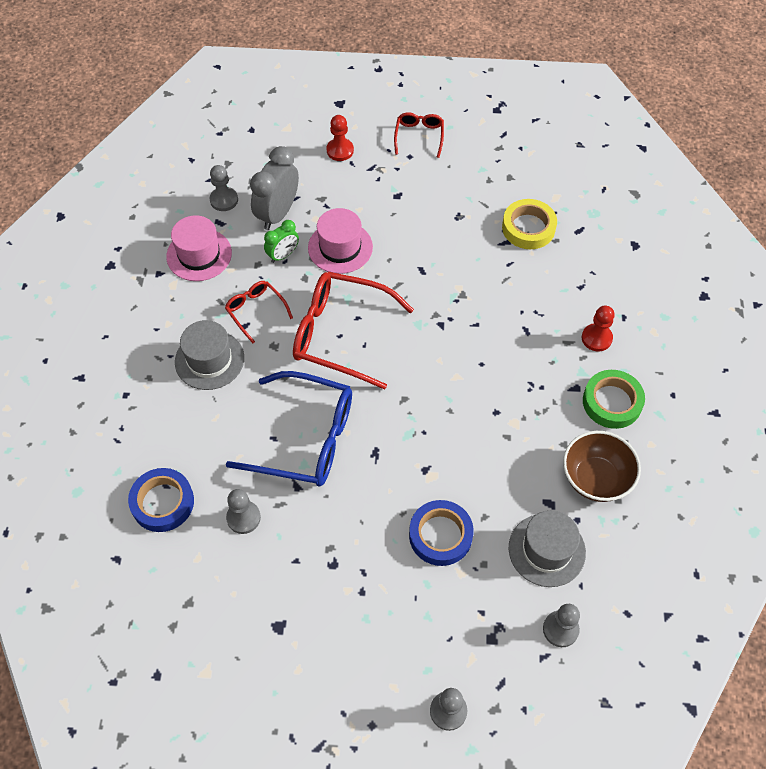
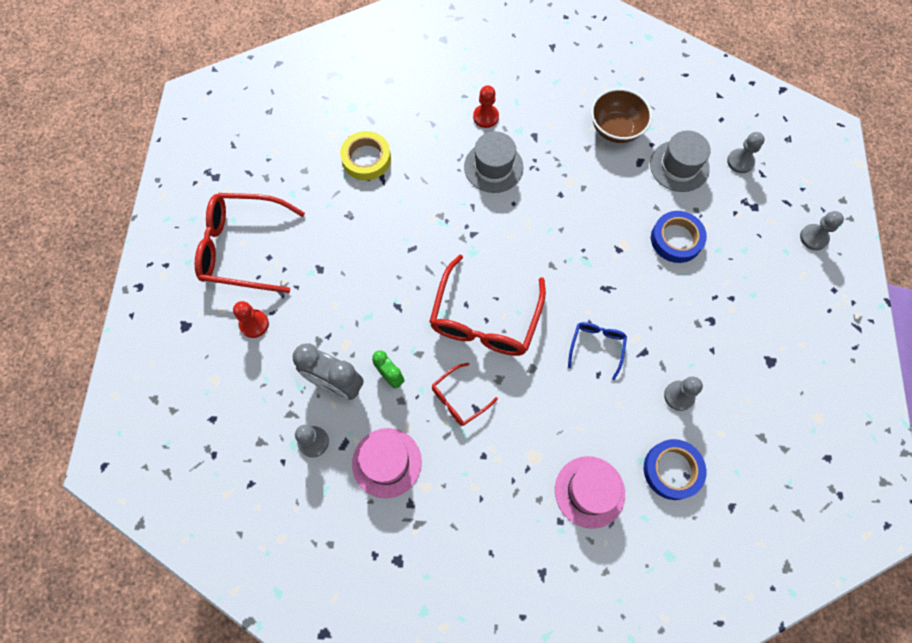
camera: 90 degrees left, 10 degrees up
(209, 360) = (516, 440): grey hat -> grey hat (493, 167)
(305, 438) = (596, 347): blue glasses -> blue glasses, size x0.50
(340, 247) = (382, 321): pink hat -> pink hat (589, 491)
(419, 136) = (243, 248): red glasses -> red glasses, size x1.99
(612, 402) = (546, 112): green tape -> none

